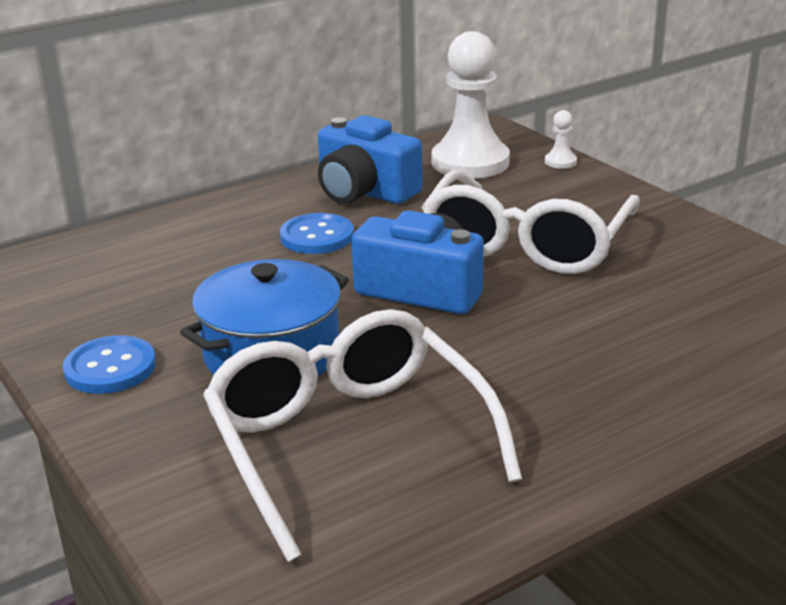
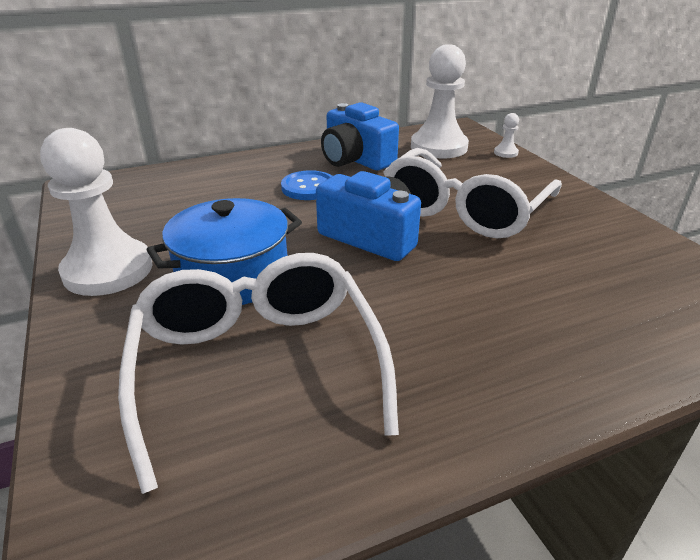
camera: 10 degrees right, 5 degrees up
(110, 368) = (108, 270): blue button -> white pawn

